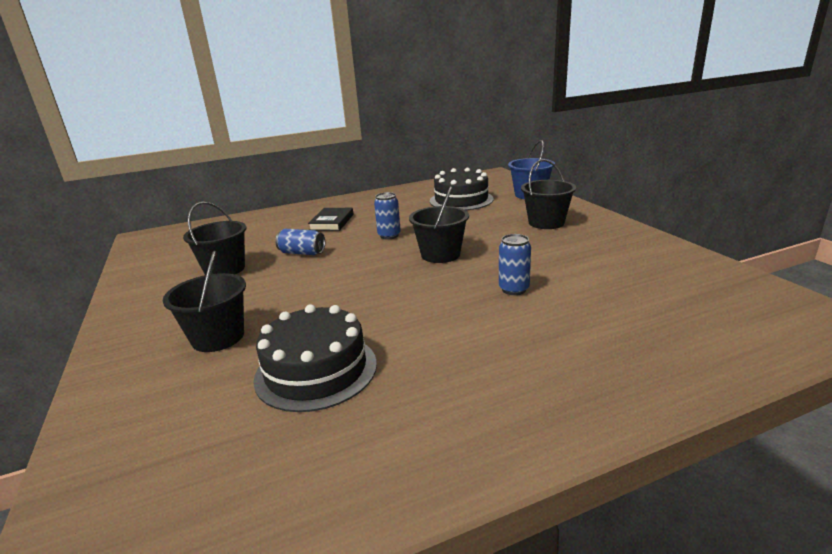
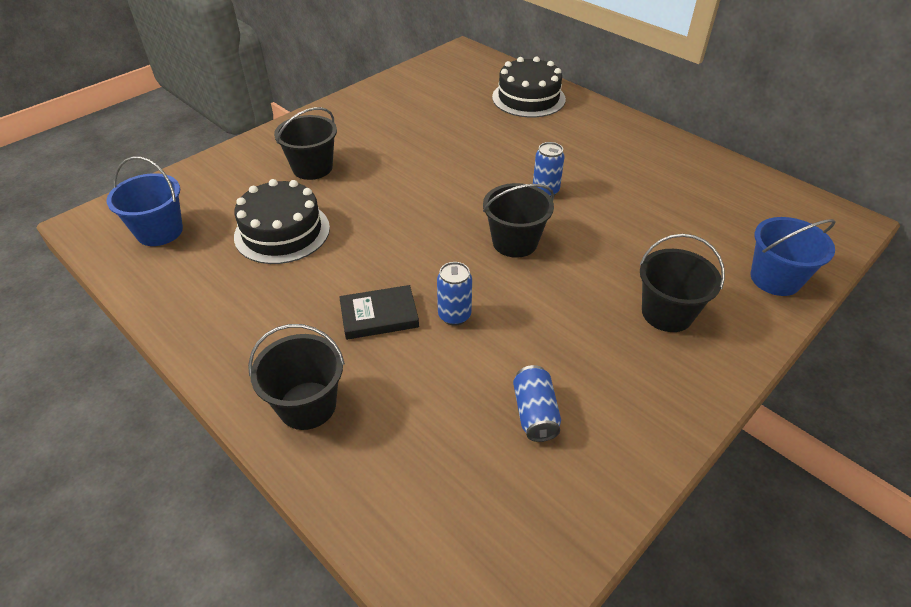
camera: 65 degrees right, 20 degrees up
(197, 493) = (159, 231): none -> blue bucket
(225, 269) = (419, 122): black bucket -> black bucket (307, 405)
(302, 253) = (473, 150): blue can -> blue can (535, 413)
(332, 222) = (559, 140): black book -> black book (379, 315)
(461, 200) = (701, 216): black cake -> black cake (528, 98)

